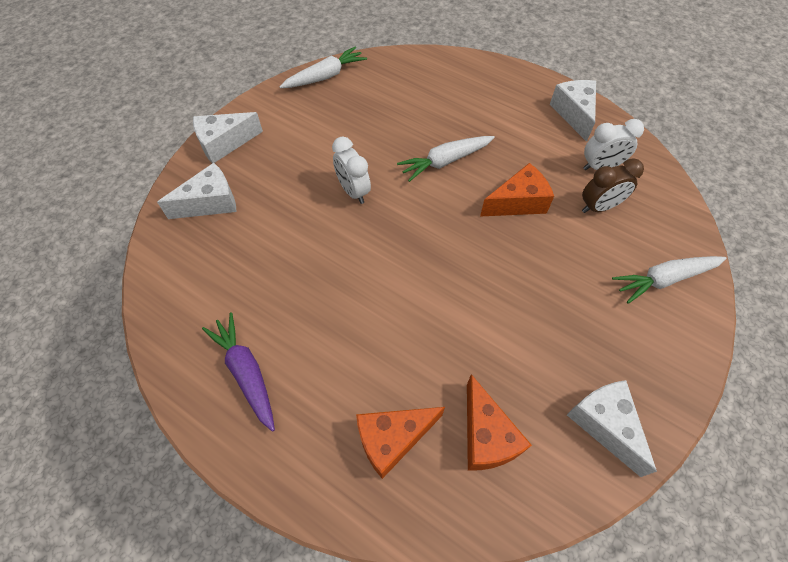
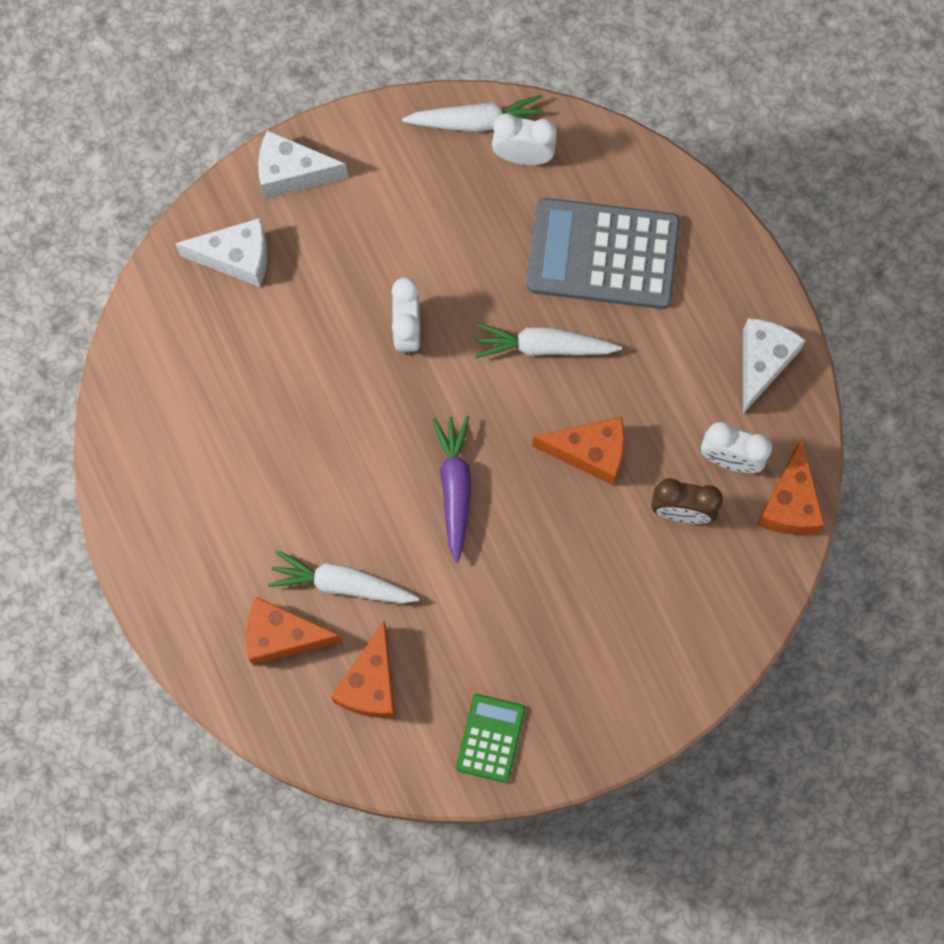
camera: 30 degrees right, 15 degrees up
(246, 372) = (181, 492): purple carrot -> purple carrot (455, 487)
(363, 80) = (523, 157): none -> white clock
(443, 104) = (603, 254): none -> grey calculator
(604, 424) = (490, 738): white cheese -> green calculator
(653, 172) = (789, 503): none -> orange cheese
(664, 279) = (678, 637): white carrot -> white carrot (342, 584)

